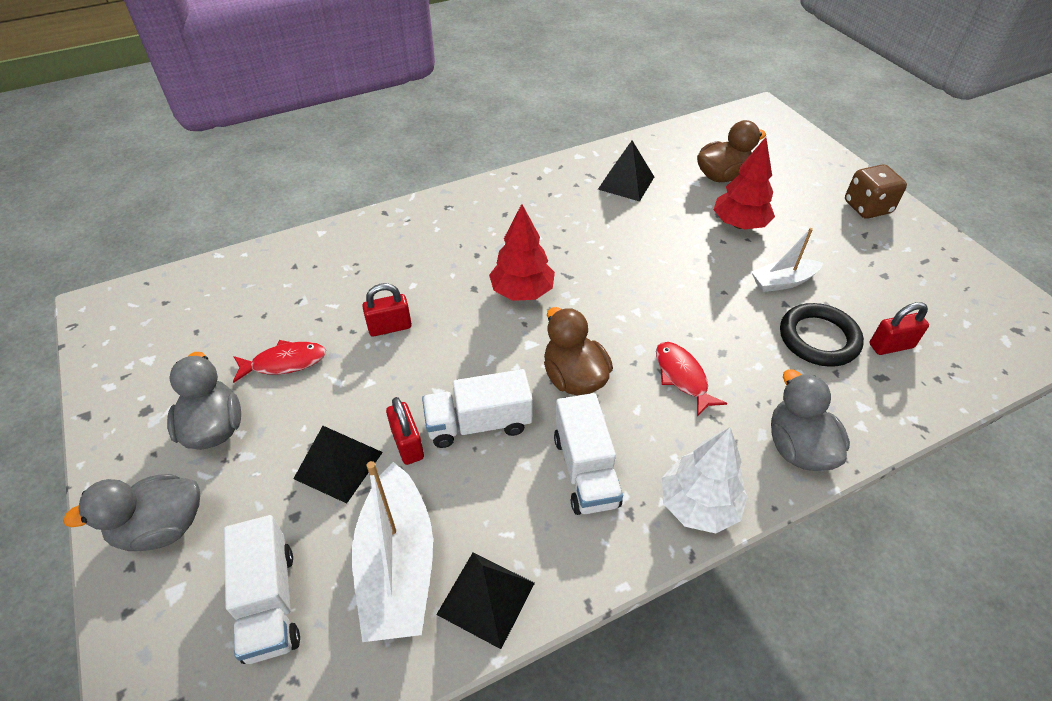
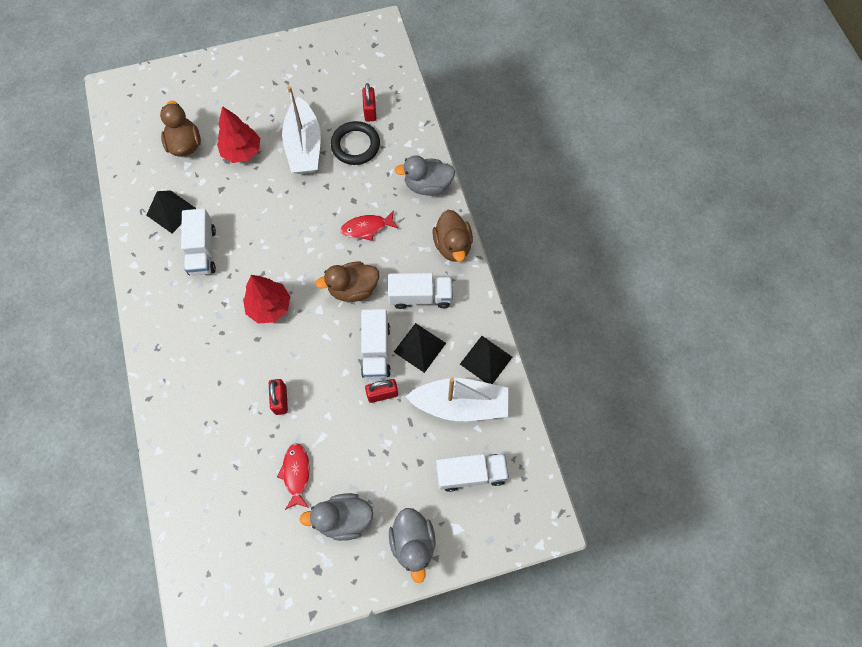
camera: 80 degrees left, 20 degrees up
(338, 465) = (389, 436): black pyramid -> black pyramid (419, 347)
(583, 217) = (202, 251): none -> white truck
(698, 505) = (452, 245): white tree -> brown duck
(783, 282) = (304, 146): white boat -> white boat, size x1.76
(867, 207) = (249, 70): brown dice -> none

